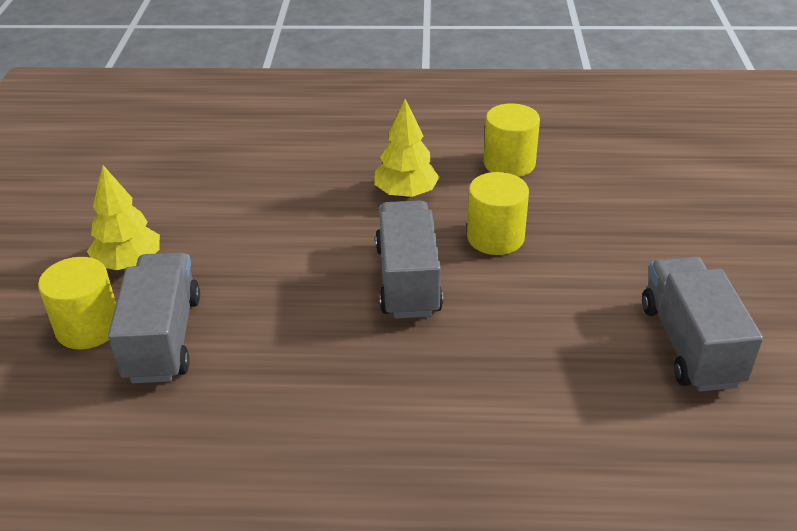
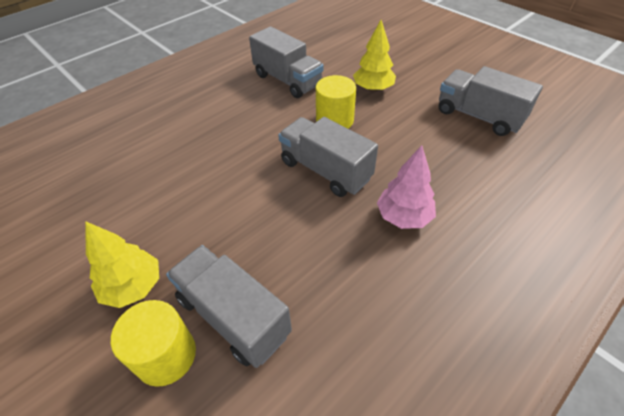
camera: 45 degrees left, 10 degrees up
(406, 194) = (257, 126): yellow tree -> yellow tree (373, 89)
(417, 376) = (404, 217): none -> pink tree
(509, 163) = (287, 80): yellow cylinder -> grey truck

